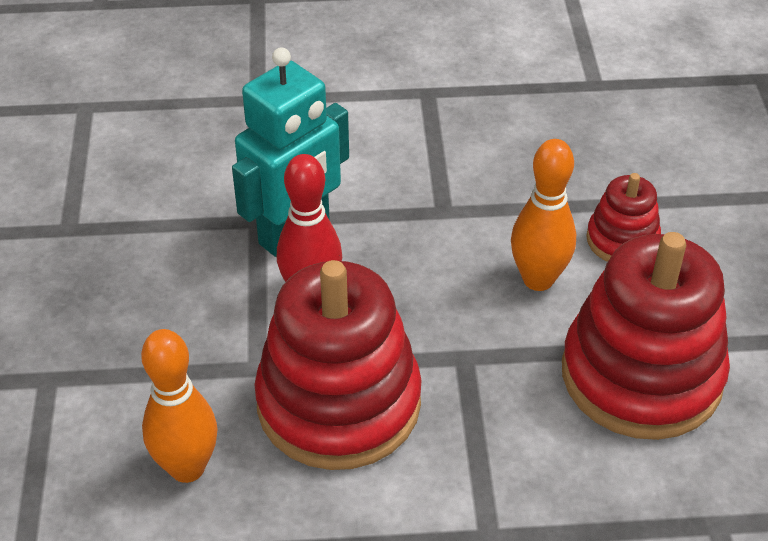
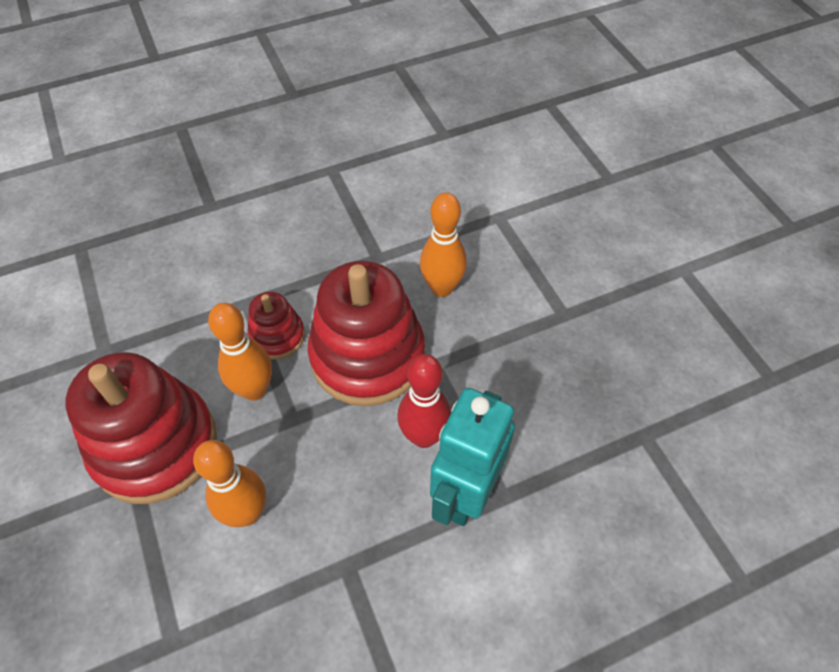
camera: 160 degrees right, 10 degrees up
(503, 405) = (254, 390): none -> orange bowling pin
(622, 240) = (176, 586): red stacking toy -> red stacking toy (277, 336)

